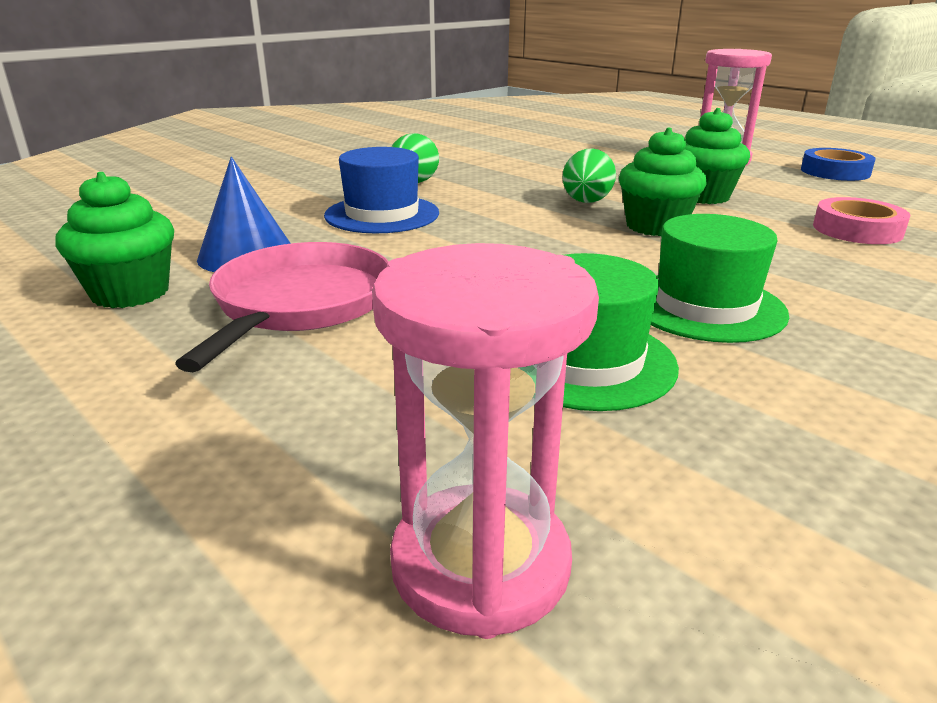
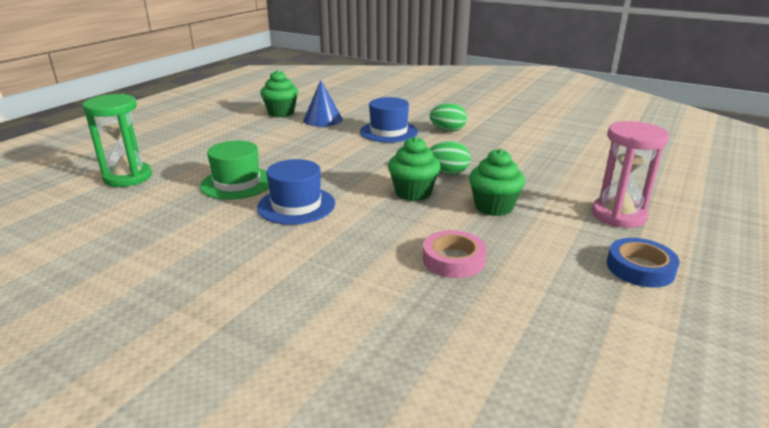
camera: 75 degrees right, 0 degrees up
(300, 304) = (278, 135): pink pan -> none
(480, 564) = (128, 177): pink hourglass -> green hourglass
(705, 306) = (296, 205): green hat -> blue hat

